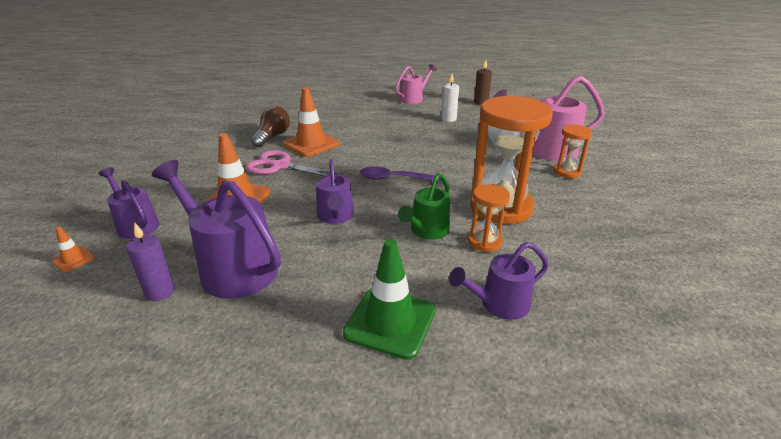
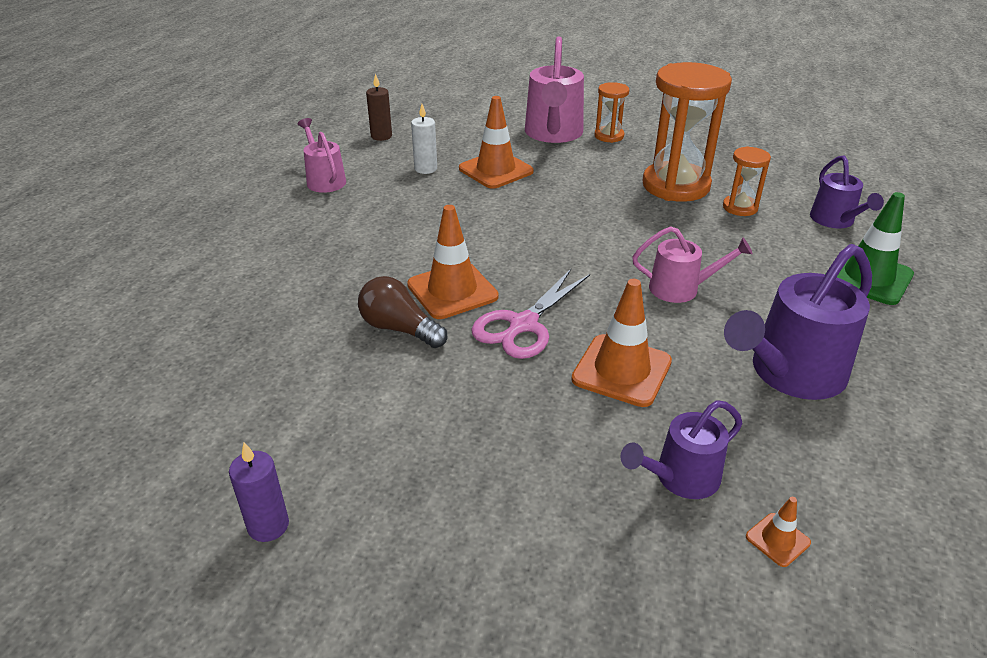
camera: 75 degrees left, 5 degrees up
(160, 291) = (843, 433): purple candle -> purple candle (268, 525)
(335, 217) = (681, 289): purple watering can -> pink watering can
(394, 178) = (593, 236): purple spoon -> none
(427, 231) = (718, 234): green watering can -> none
(465, 138) = (496, 170): none -> orange traffic cone

